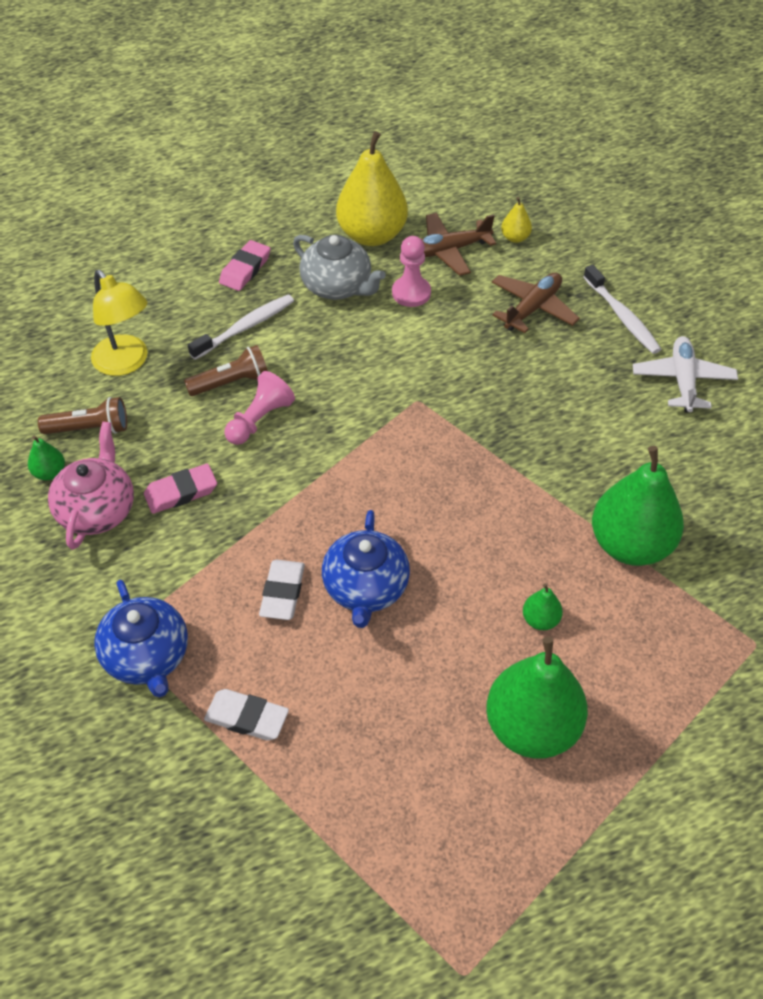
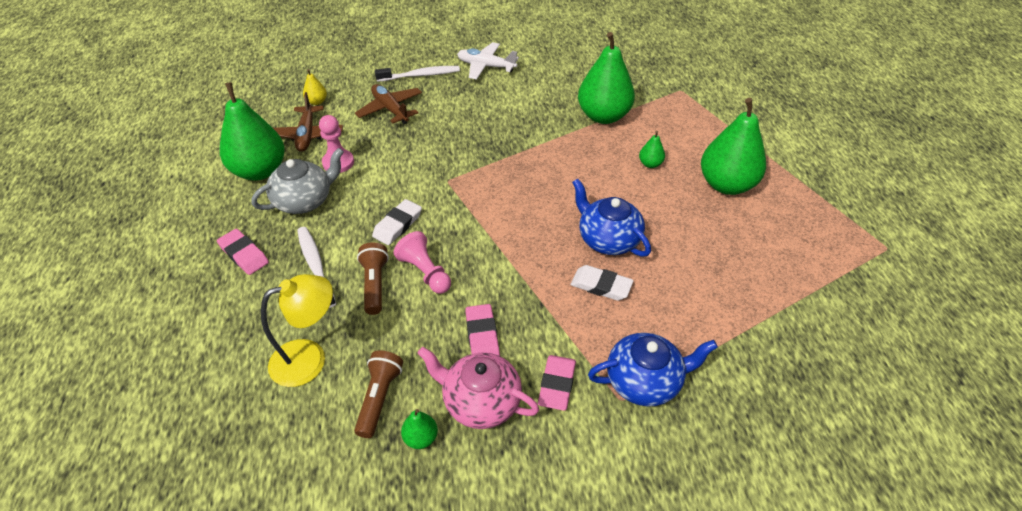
camera: 75 degrees left, 5 degrees down
(129, 572) = (557, 385): none -> pink eraser
(247, 717) = (707, 324): white eraser -> white eraser (397, 225)
(365, 588) = (608, 239): blue teapot -> blue teapot turned 150 degrees counterclockwise
(372, 235) = (260, 171): yellow pear -> green pear

